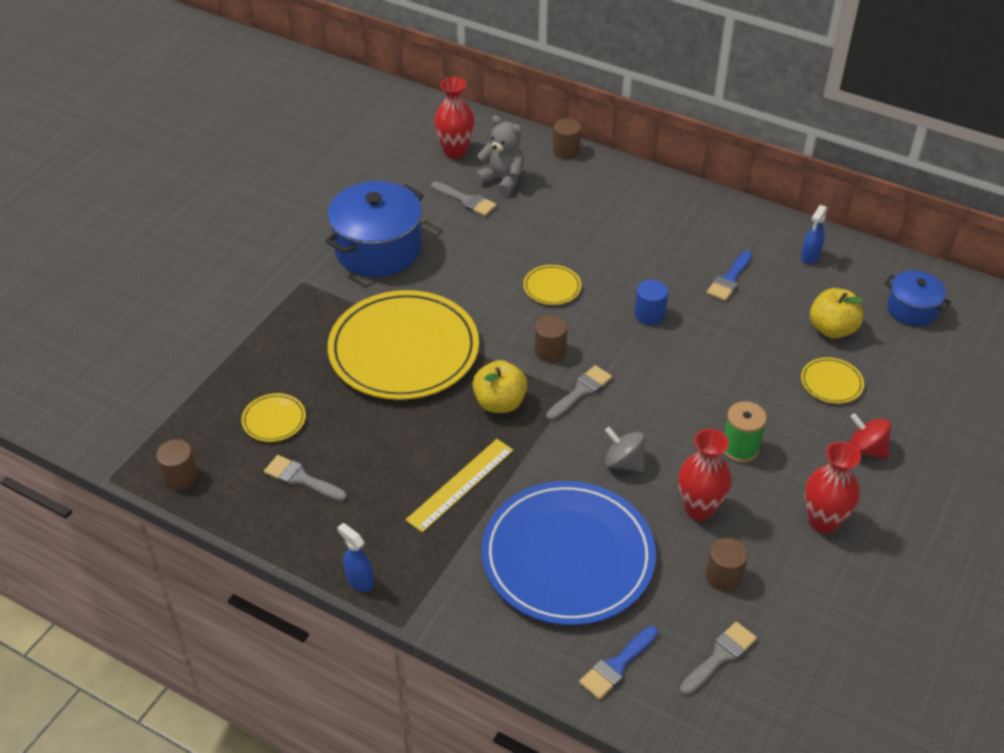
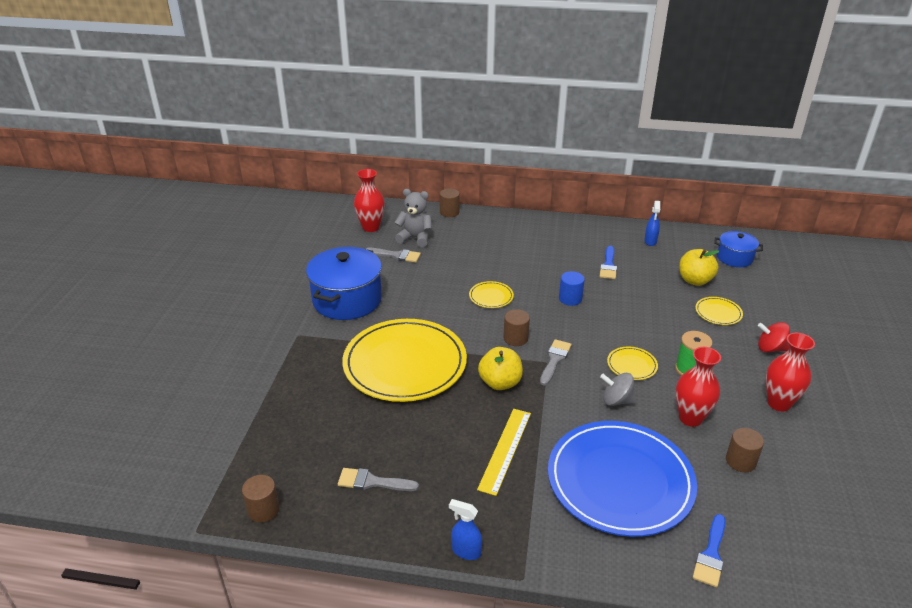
camera: 20 degrees left, 10 degrees down
(274, 420) = (325, 441): yellow plate -> yellow plate (632, 365)
(720, 656) = (779, 522): grey brush -> none

